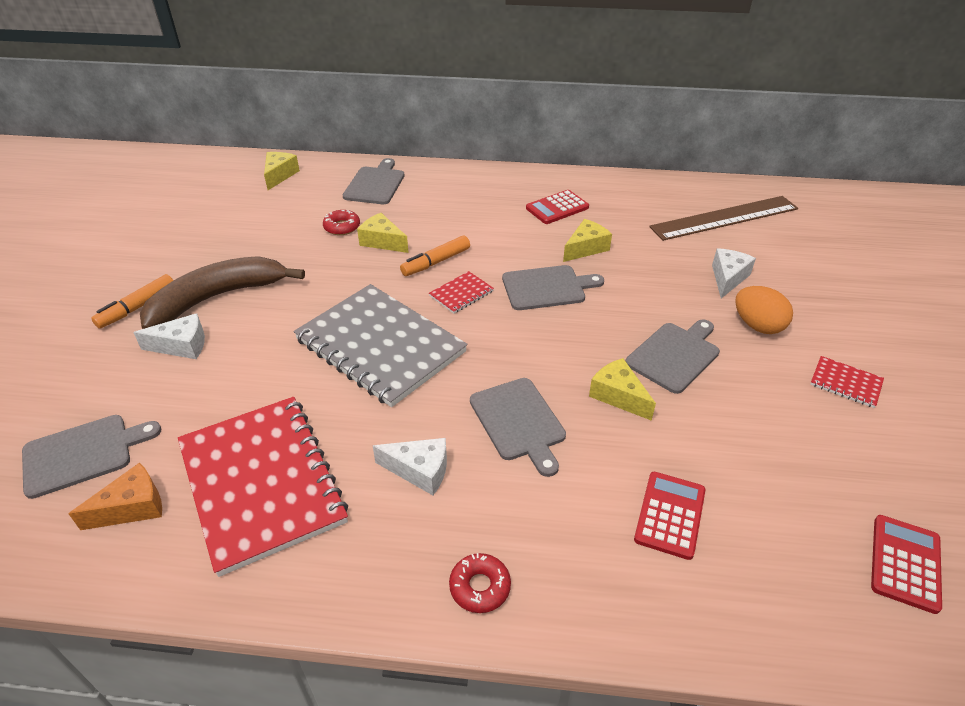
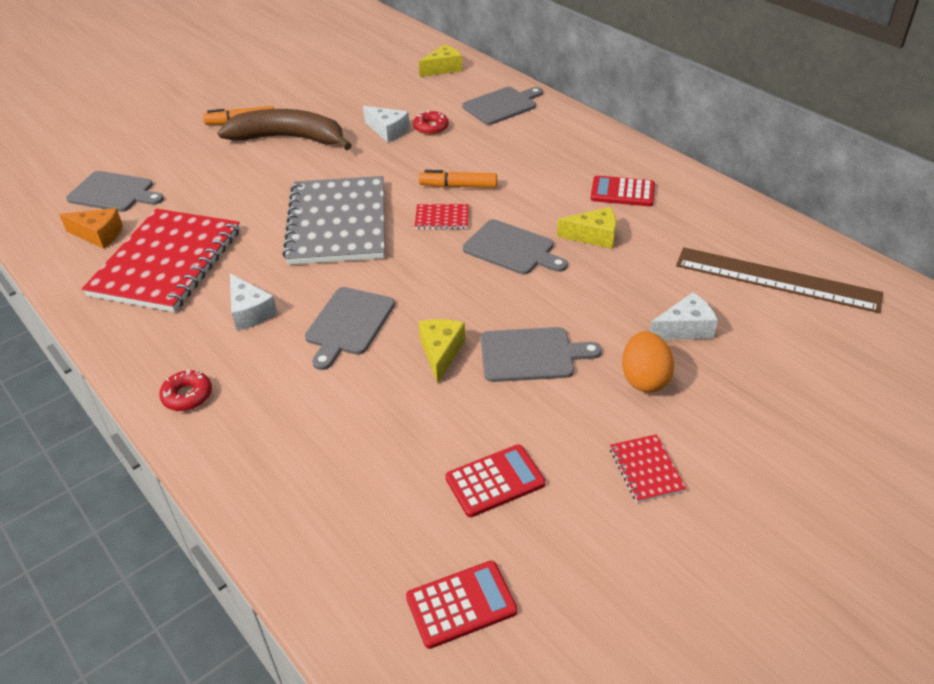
camera: 45 degrees right, 0 degrees up
(182, 346) = (232, 159): white cheese -> white cheese (388, 131)
(382, 241) = (443, 152): yellow cheese -> none
(670, 515) = (351, 446): red calculator -> red calculator (495, 481)

